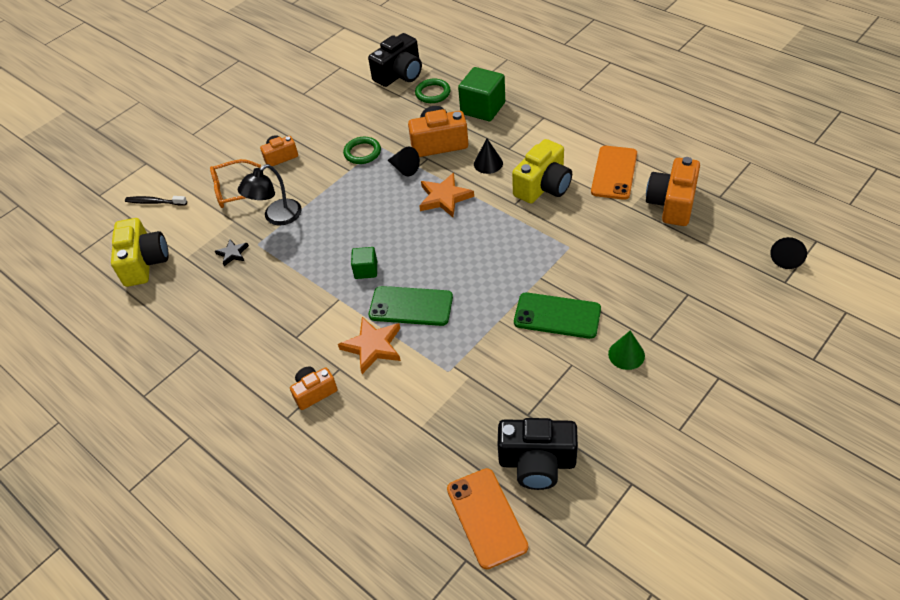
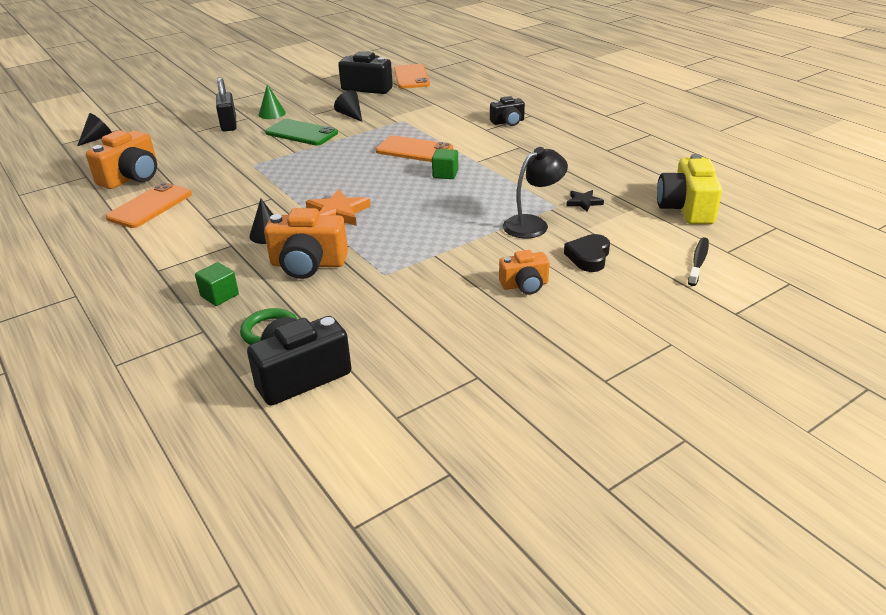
camera: 170 degrees left, 15 degrees down
(154, 202) = (698, 261): black toothbrush -> black toothbrush turned 90 degrees counterclockwise
(234, 191) = (588, 257): orange glasses -> black heart
(314, 392) = (508, 122): orange camera -> black camera
(362, 152) = (410, 271): green ring -> none
(373, 346) = (455, 135): orange star -> none
(404, 168) = (366, 245): black cone -> black cone (350, 115)
(411, 306) = (414, 150): green phone -> orange phone
(483, 108) = (219, 295): green cube -> green cube, size x0.55
(543, 186) = (230, 206): yellow camera -> none
(659, 317) = (229, 125): none -> black padlock

